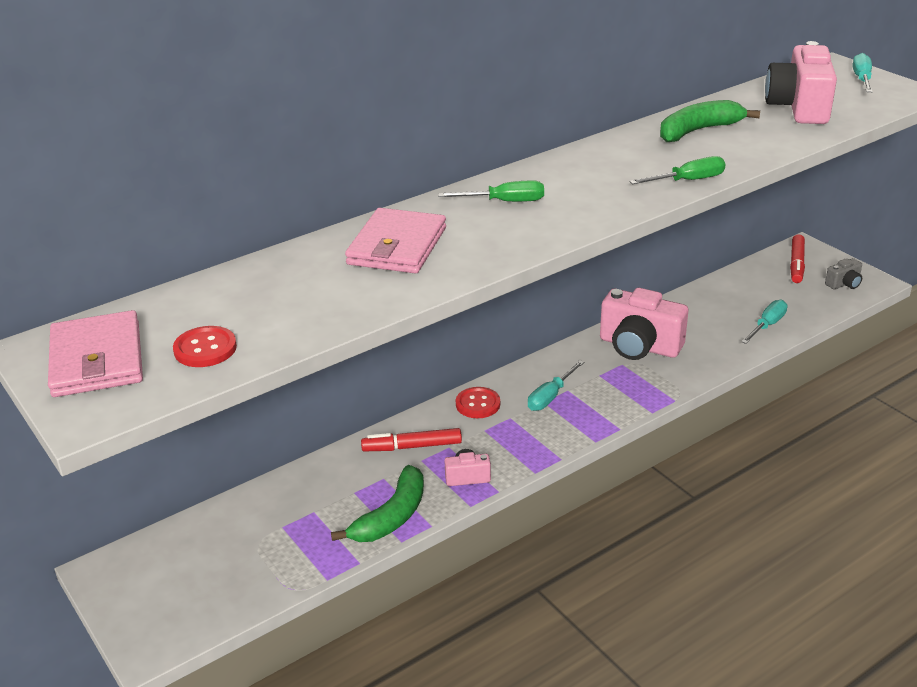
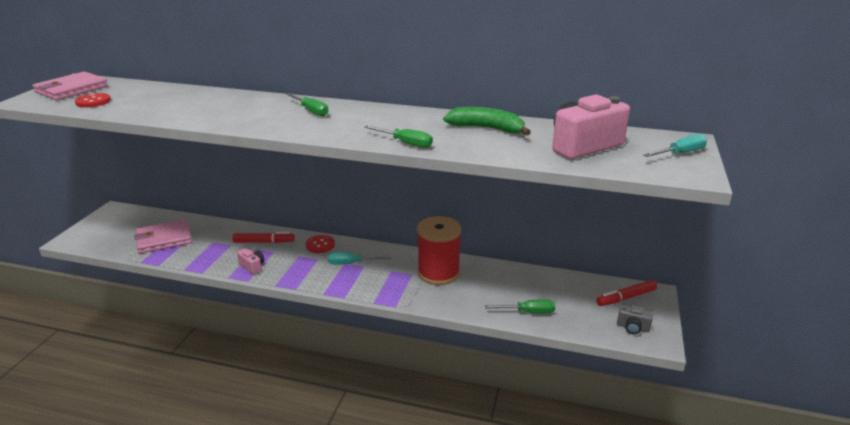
camera: 50 degrees right, 5 degrees down
(391, 516) = (201, 259): green banana -> none
(397, 246) = (230, 105): pink wallet -> pink wallet (164, 239)
(412, 447) = (264, 242): red marker -> red marker turned 135 degrees clockwise
(639, 346) = (438, 273): pink camera -> red spool
(767, 325) = (528, 312): turquoise screwdriver -> green screwdriver

